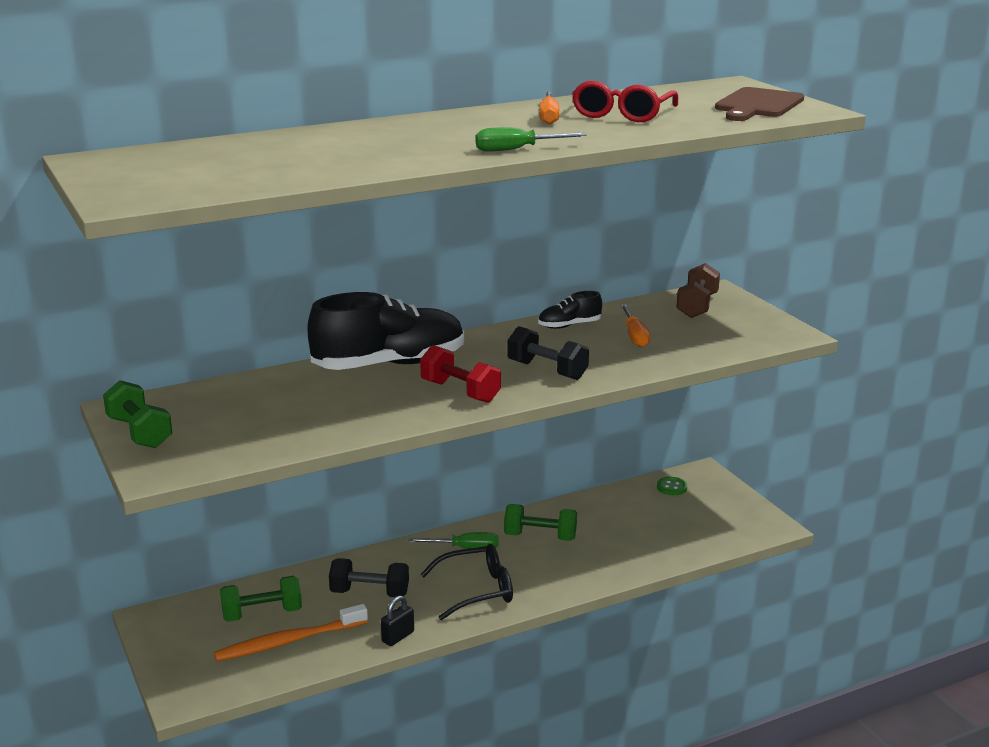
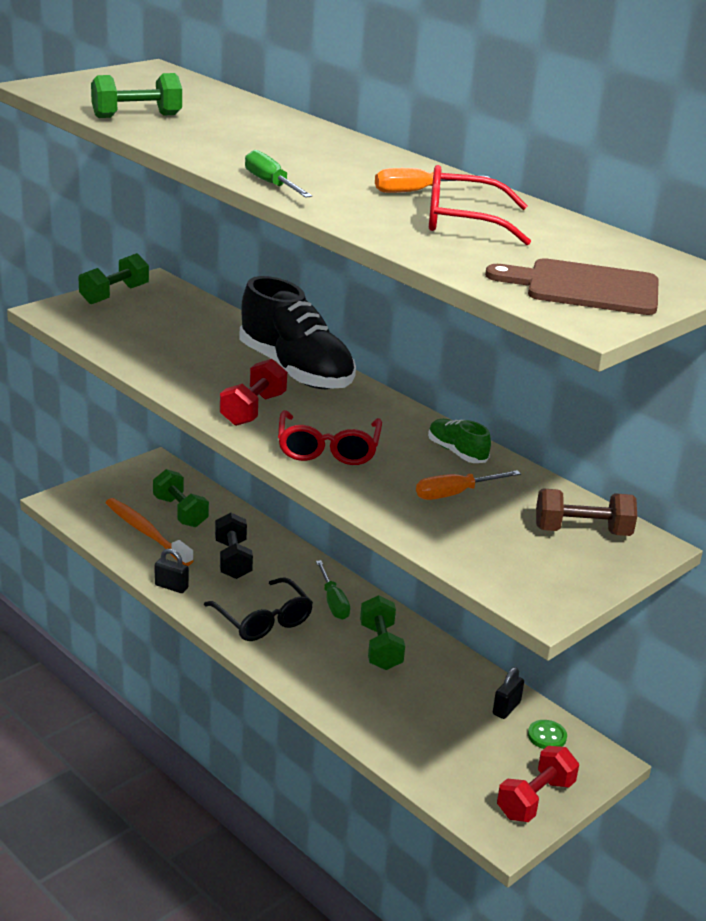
camera: 70 degrees right, 5 degrees up
(277, 174) = (137, 116): none -> green dumbbell
(547, 370) = (328, 449): black dumbbell -> red glasses
(569, 325) = (457, 452): black shoe -> green shoe
(635, 496) = (506, 708): none -> black padlock
(739, 507) = (535, 799): none -> red dumbbell

